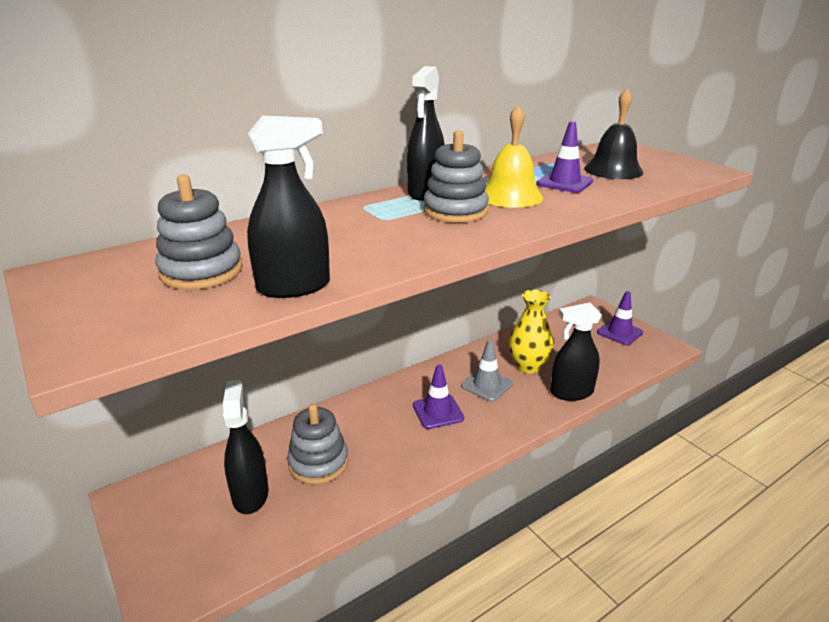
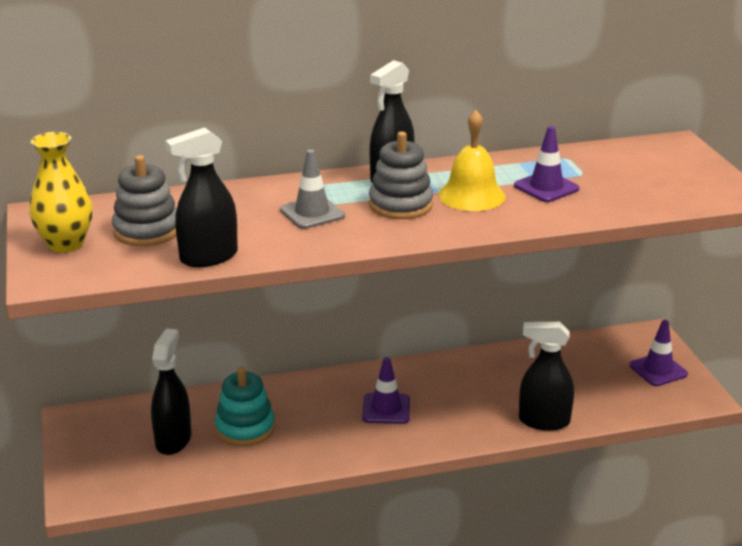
camera: 20 degrees right, 0 degrees up
(294, 287) = (208, 257): black spray bottle -> black spray bottle turned 150 degrees clockwise
(318, 463) = (245, 428): grey stacking toy -> turquoise stacking toy
(486, 385) = (455, 394): grey traffic cone -> grey traffic cone (312, 213)
(528, 366) = (516, 384): yellow vase -> yellow vase (66, 244)
(613, 170) = (621, 178): black bell -> none

